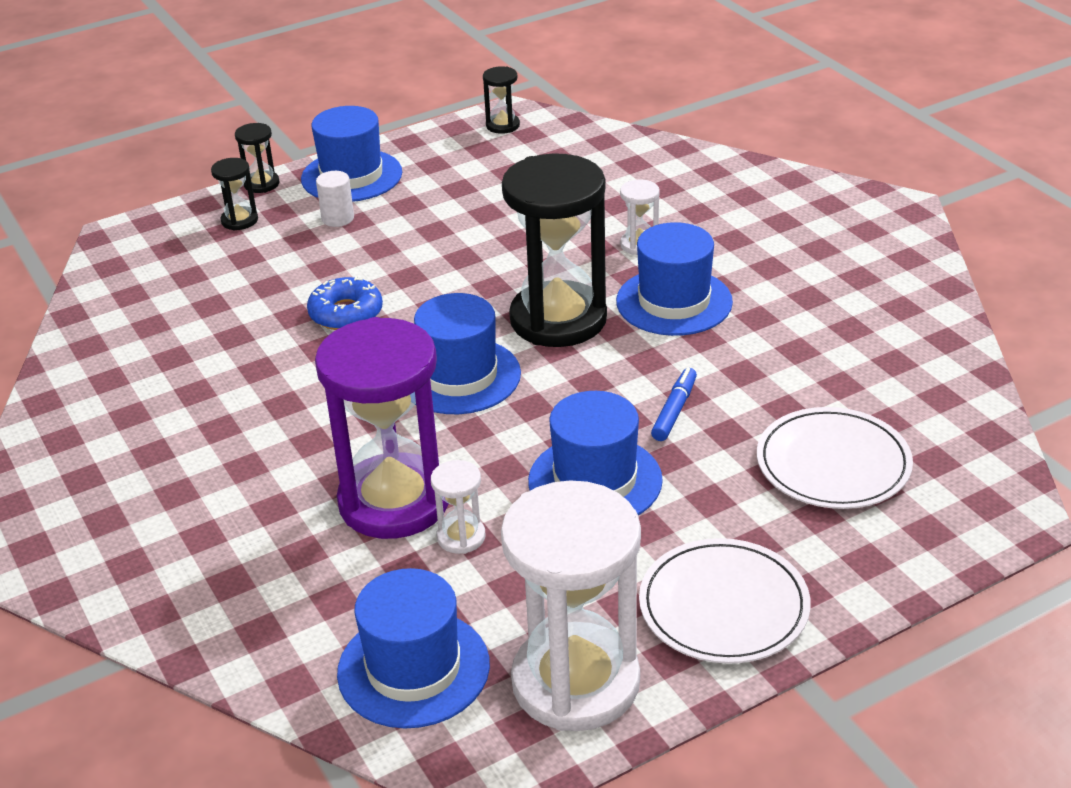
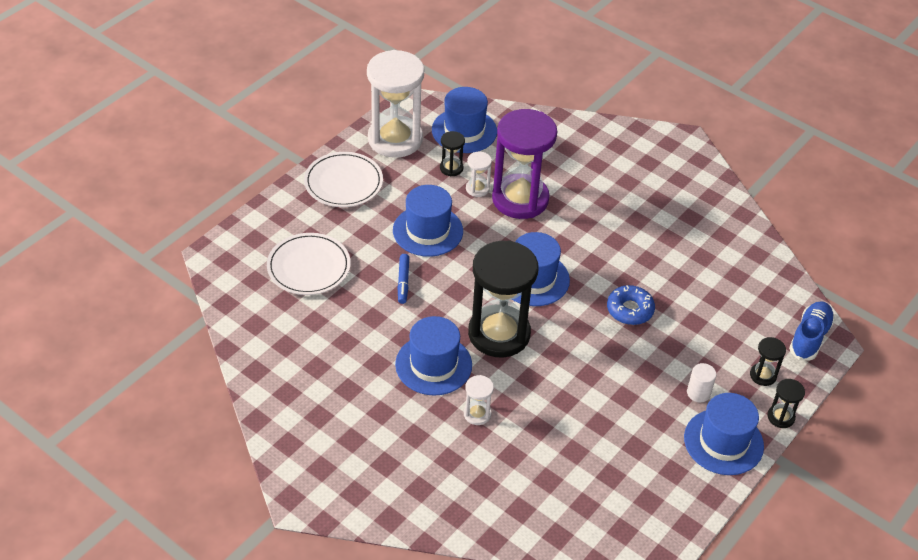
camera: 155 degrees right, 10 degrees up
(136, 244) = (809, 338): none -> blue shoe
(502, 125) = (650, 537): black hourglass -> black hourglass (451, 168)

